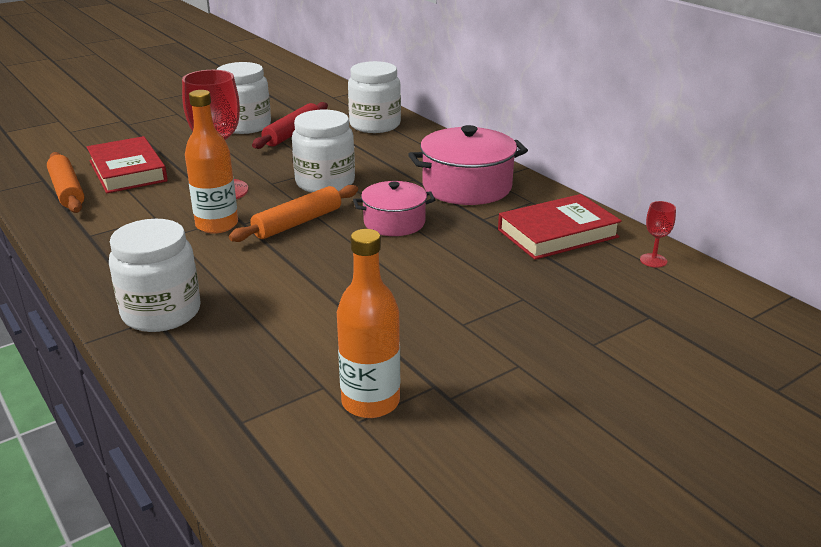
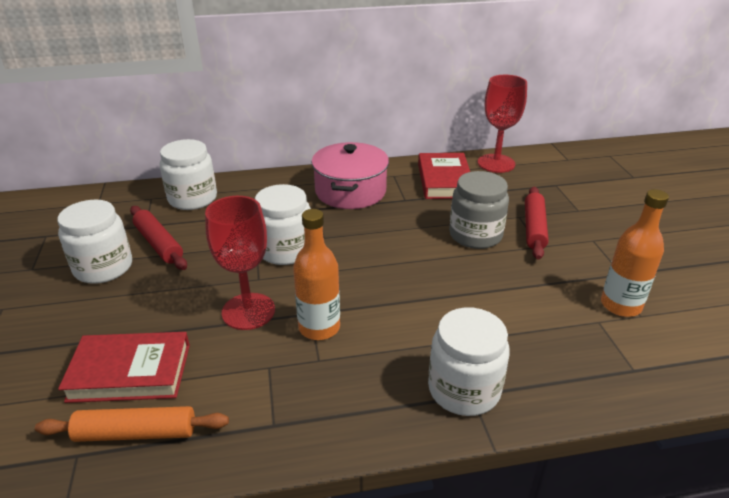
camera: 65 degrees left, 5 degrees up
(297, 223) = (350, 281): orange rolling pin -> none
(394, 222) = (384, 235): pink pot -> none
(446, 275) = (475, 235): none -> grey jar
(503, 313) = (534, 228): none -> red rolling pin
(653, 260) = (496, 163): red goblet -> red goblet, size x2.25

